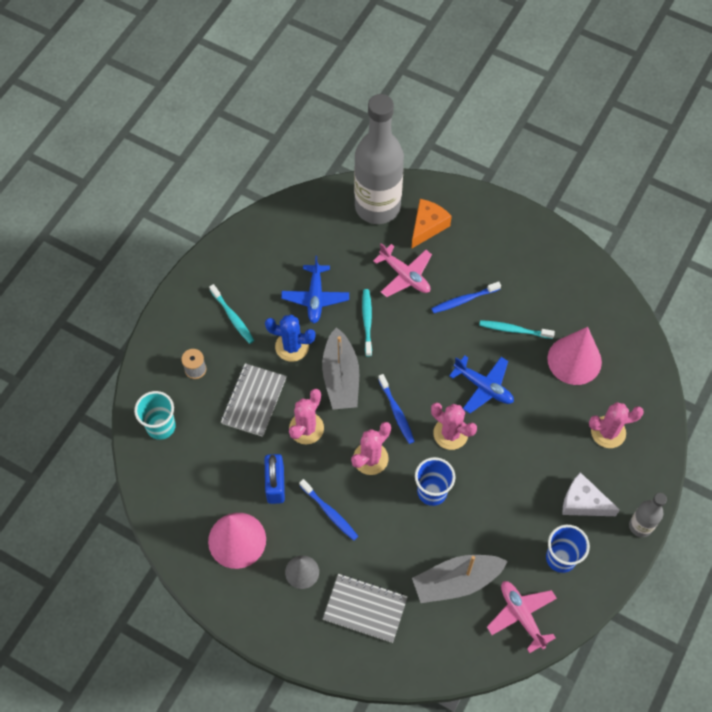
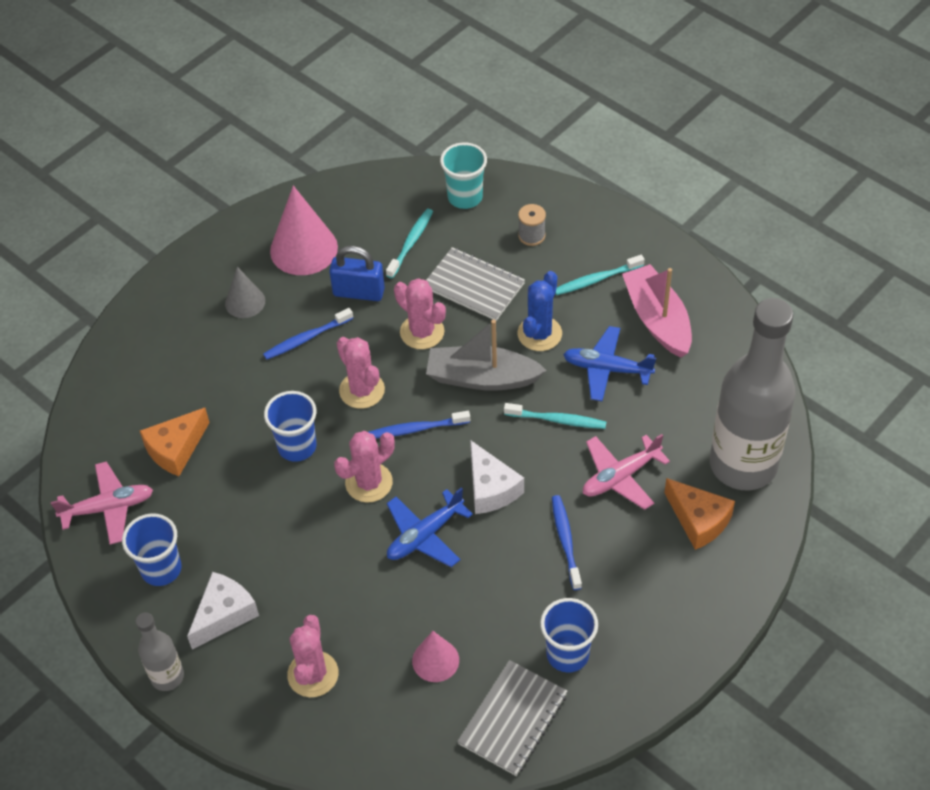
camera: 105 degrees right, 10 degrees down
(264, 272) = (657, 320): none -> pink boat
(365, 608) = (180, 353): grey notebook -> grey notebook (513, 719)
(435, 353) = (491, 488): none -> white cheese
(456, 581) = (175, 449): grey boat -> orange cheese
(514, 330) = (503, 593): turquoise toothbrush -> turquoise toothbrush (411, 243)
(546, 285) = (567, 654): none -> blue cup
(574, 360) = (435, 660): pink cone -> pink cone, size x0.58

